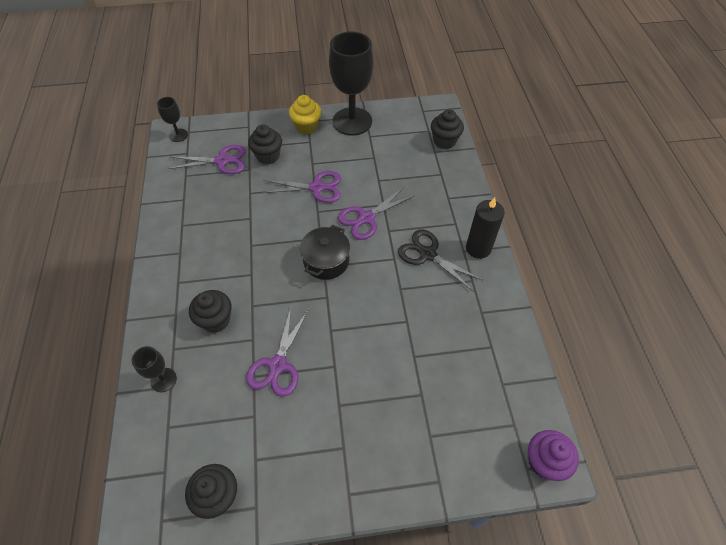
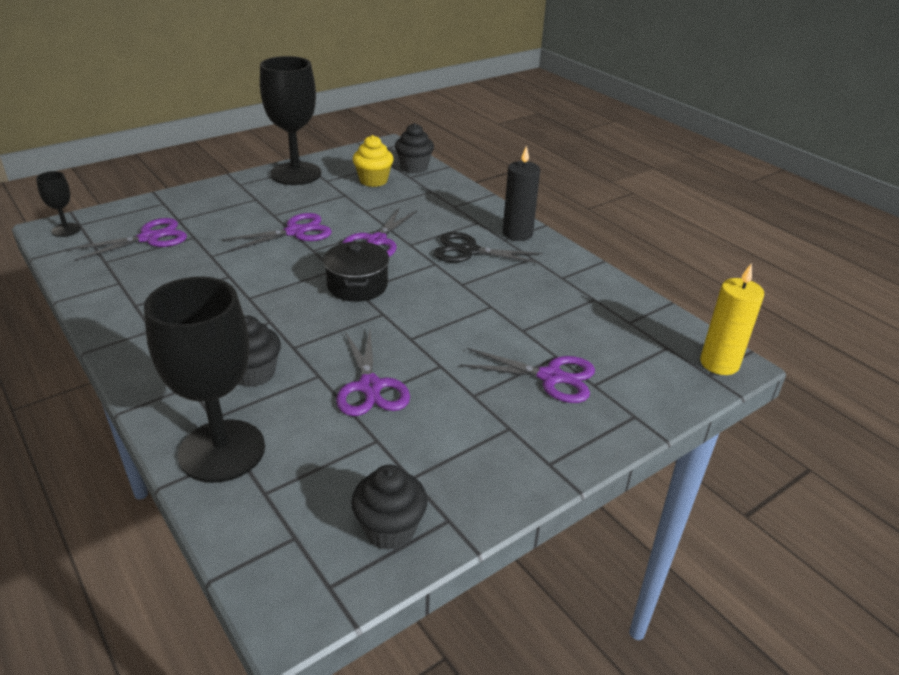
camera: 30 degrees left, 20 degrees down
(163, 380) = (222, 451): black goblet -> black goblet, size x2.17
(268, 156) = (211, 221): black cupcake -> none
(306, 127) = (242, 188): yellow cupcake -> yellow cupcake (373, 181)
(403, 413) = (551, 377): none -> purple scissors
(544, 462) = (719, 363): purple cupcake -> yellow candle

